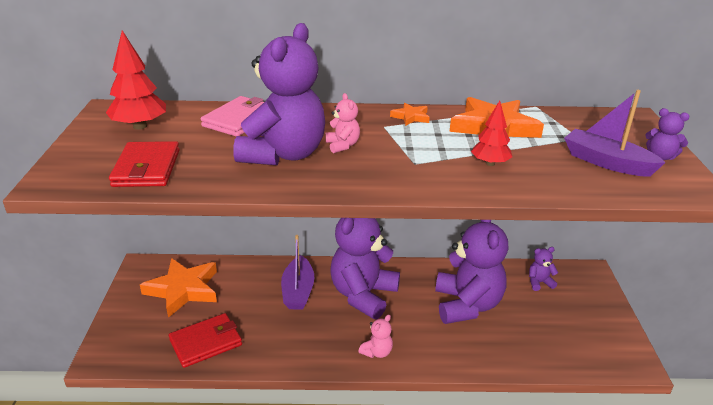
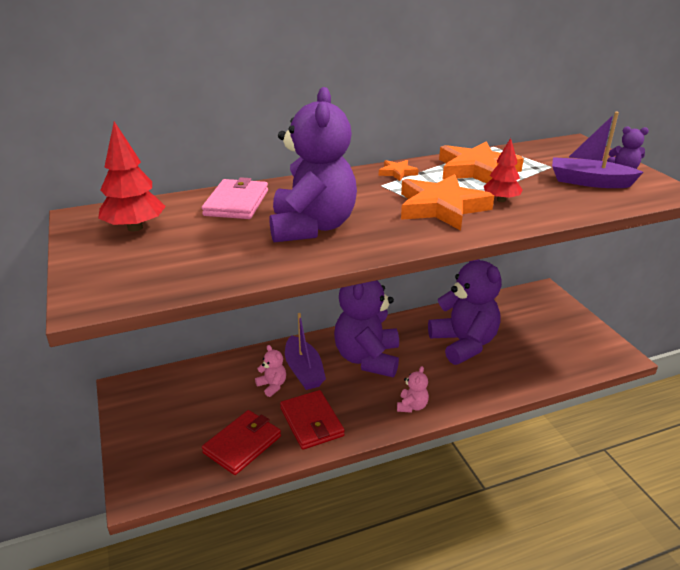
camera: 20 degrees left, 0 degrees up
(146, 168) = (183, 267): red wallet -> red wallet (311, 422)
(183, 290) = (185, 400): orange star -> orange star (441, 207)
(342, 145) = (360, 208): pink teddy bear -> pink teddy bear (272, 386)
(539, 282) = (510, 309): purple teddy bear -> none

